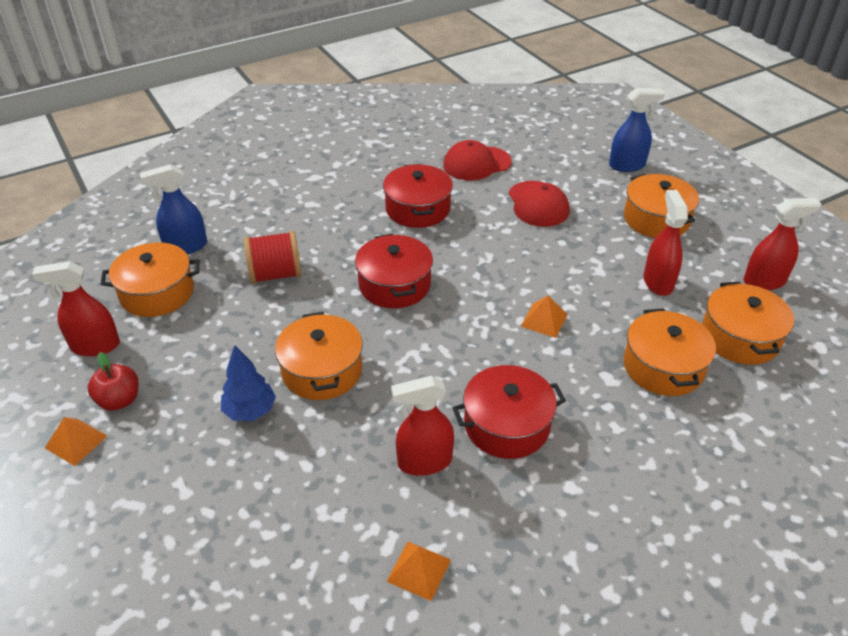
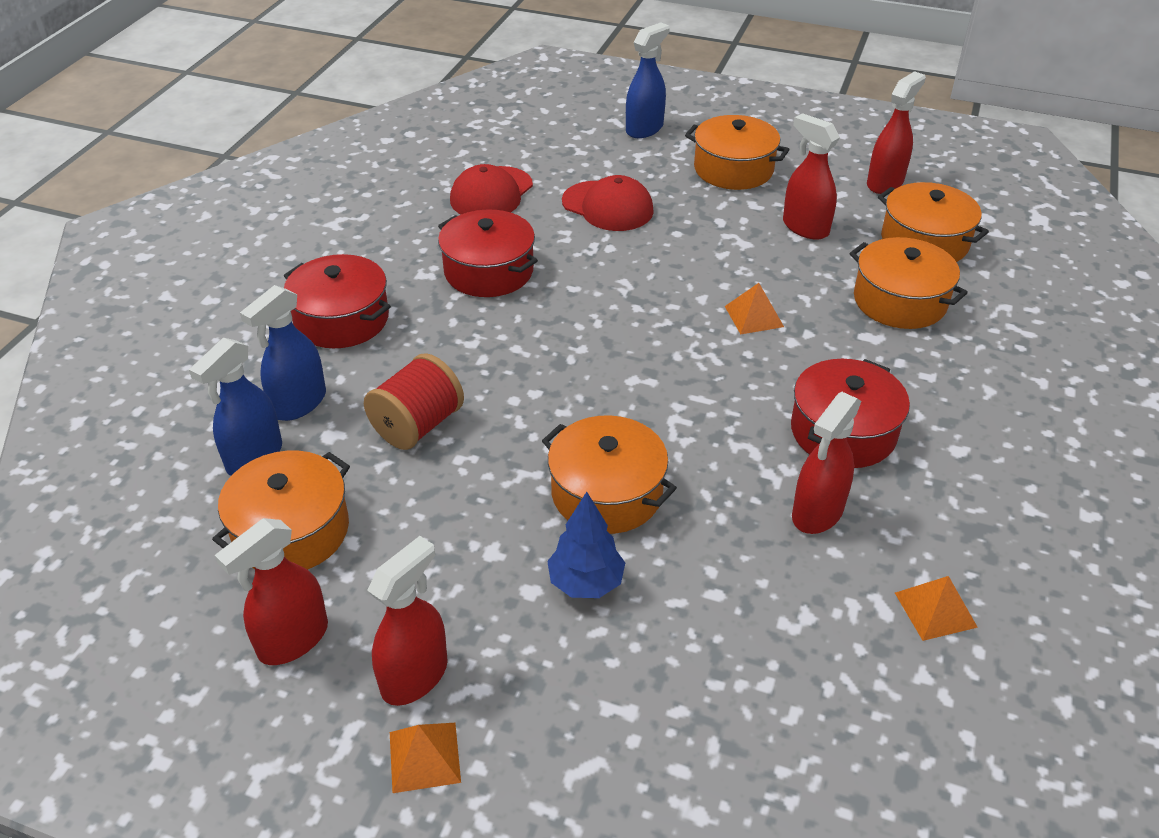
camera: 40 degrees left, 0 degrees up
(119, 400) = (415, 676): red apple -> red spray bottle
(236, 230) = (298, 403): none -> blue spray bottle
(394, 285) = (567, 362): red pot -> red pot (341, 319)

